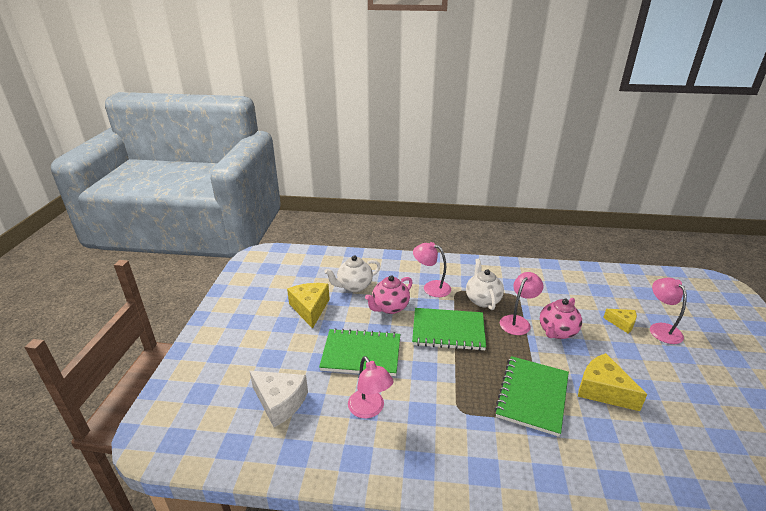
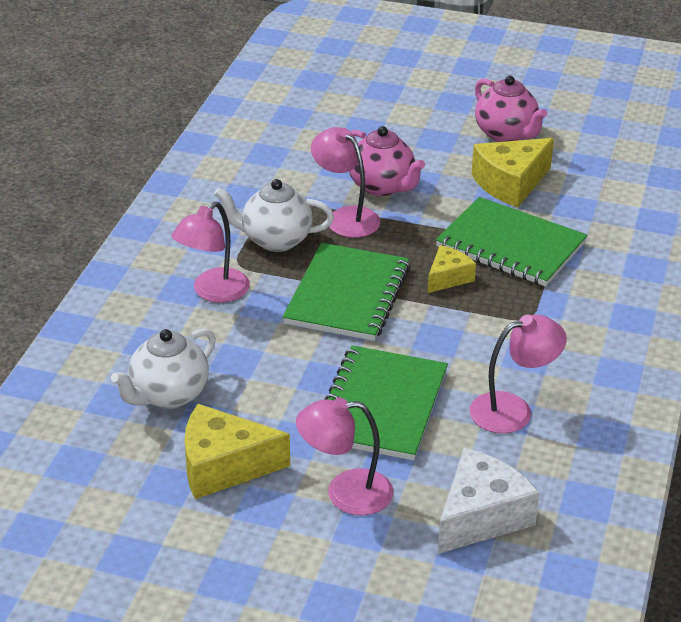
camera: 80 degrees left, 5 degrees up
(354, 286) = (168, 395): white teapot -> white teapot turned 60 degrees clockwise
(389, 308) = (259, 354): pink teapot -> pink teapot (506, 134)
(622, 323) = (380, 124): yellow cheese -> yellow cheese (448, 277)
(661, 329) = (401, 96): pink lamp -> pink lamp (345, 493)

